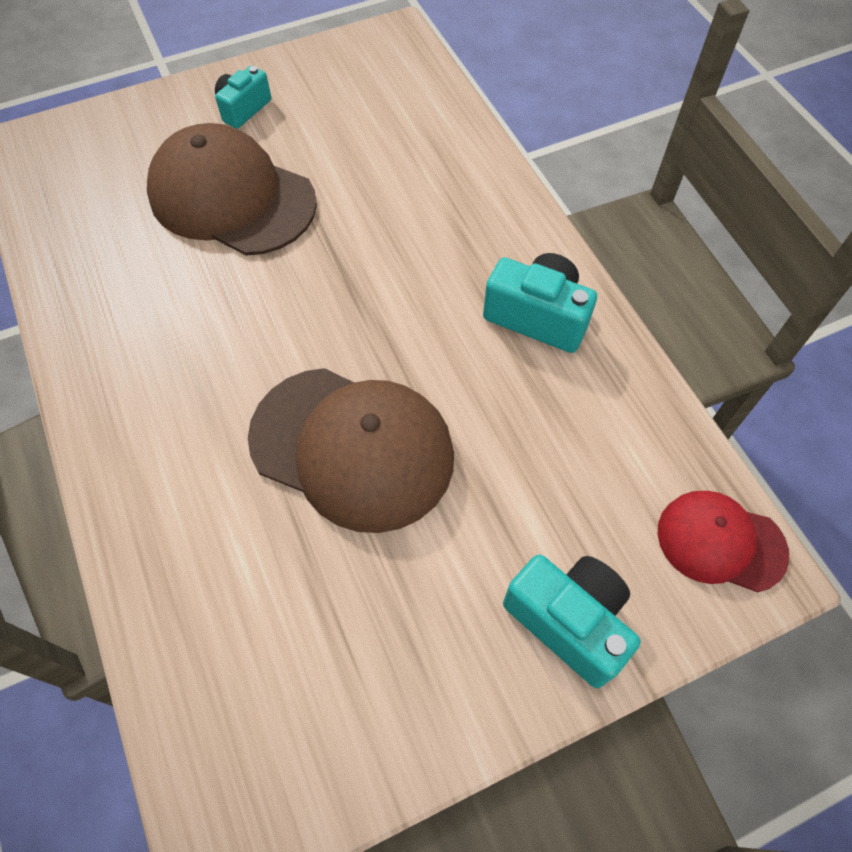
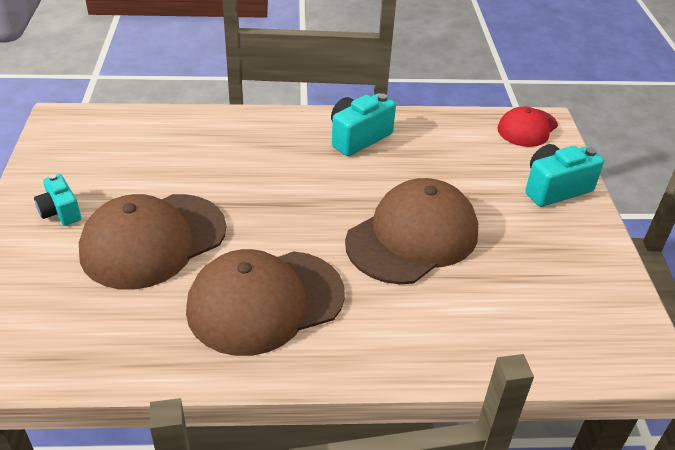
camera: 70 degrees left, 20 degrees down
(174, 332) = (265, 301): none -> brown cap

